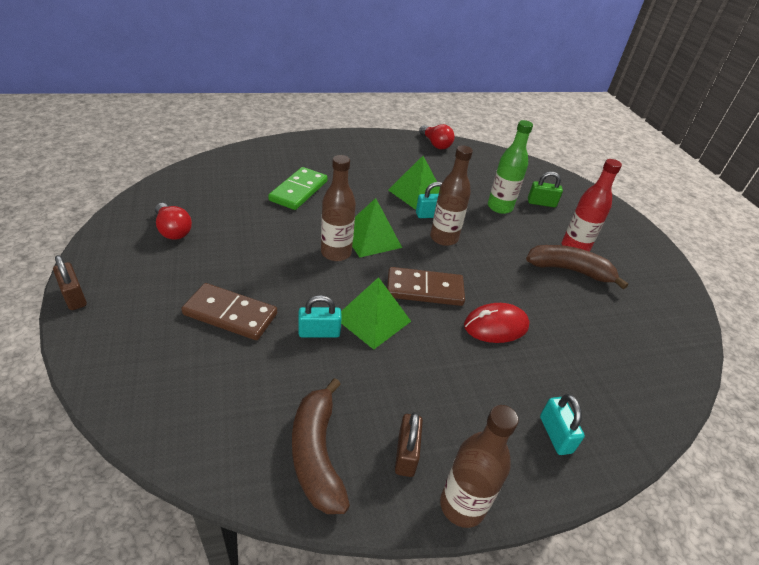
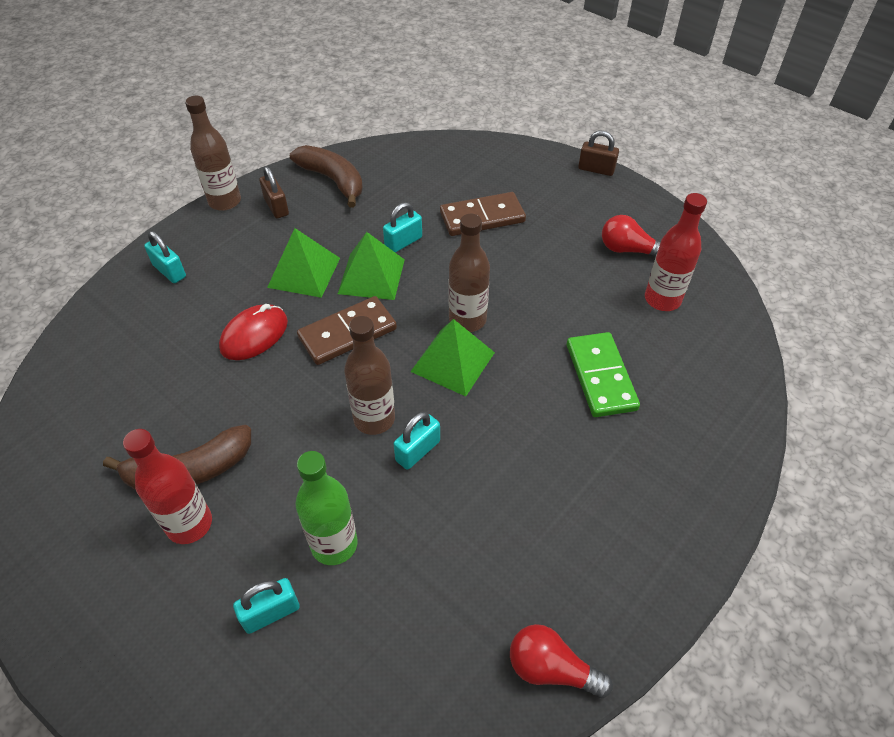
camera: 150 degrees right, 10 degrees up
(206, 198) = (662, 299): none -> red bottle
(416, 193) = (469, 483): green pyramid -> green pyramid (304, 272)
(541, 203) = (271, 613): green padlock -> turquoise padlock

